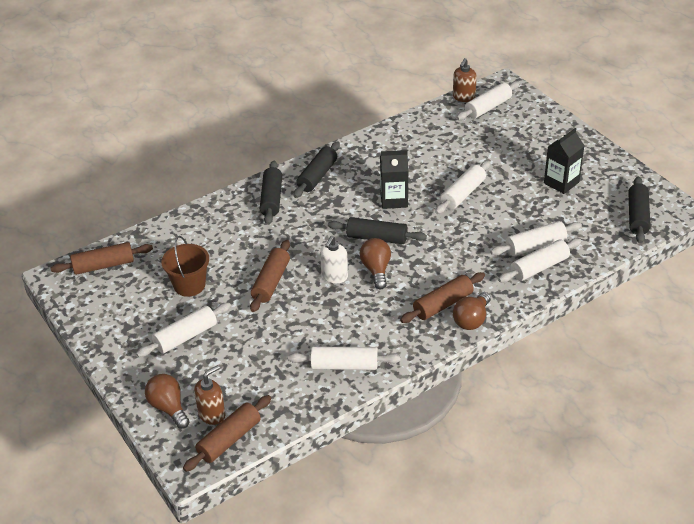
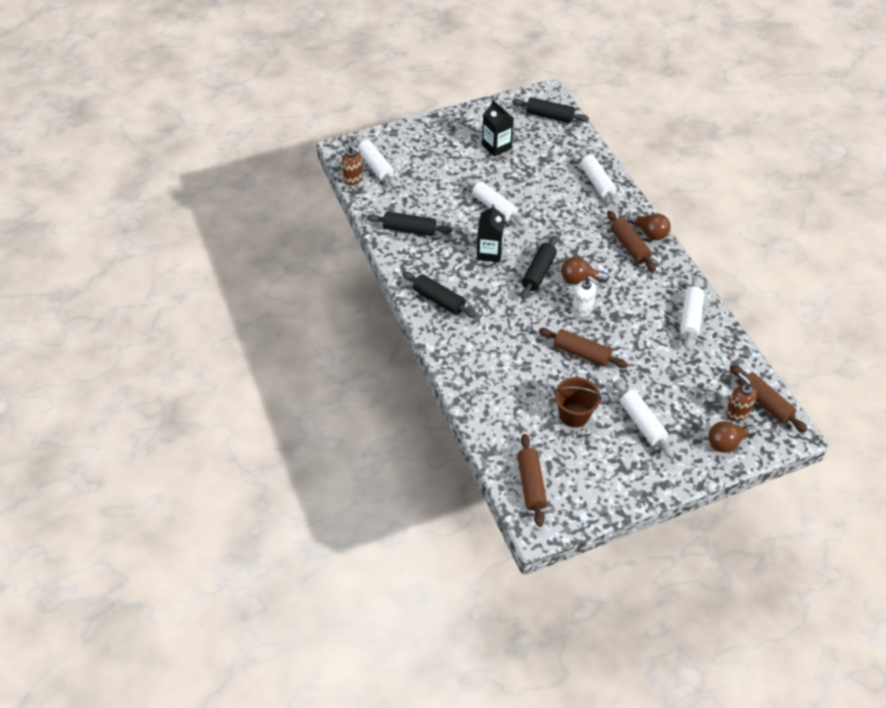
camera: 80 degrees left, 10 degrees up
(271, 199) = (463, 338): black rolling pin -> black rolling pin (409, 229)
(535, 246) = (571, 179): white rolling pin -> none

